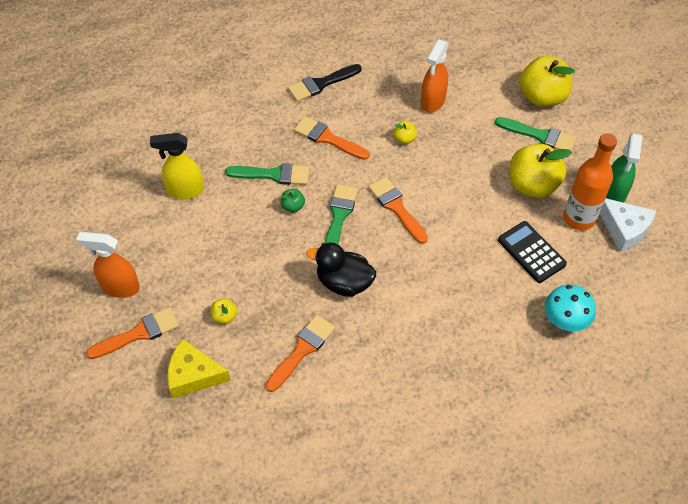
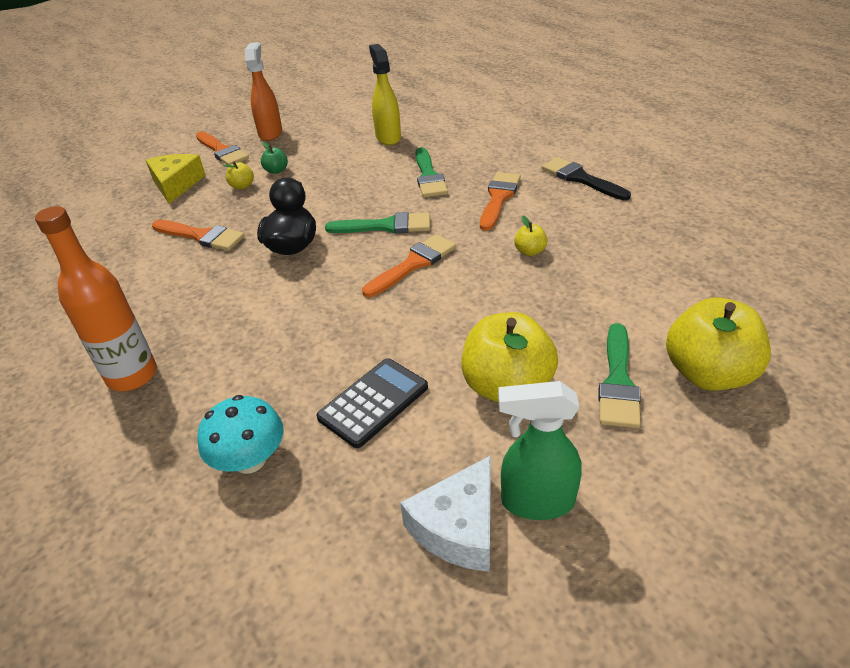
camera: 80 degrees right, 15 degrees down
(293, 206) = (389, 195): green apple -> green apple (276, 171)
(432, 102) = (612, 263): orange spray bottle -> none
(579, 218) = (460, 455): orange bottle -> orange bottle (132, 376)

